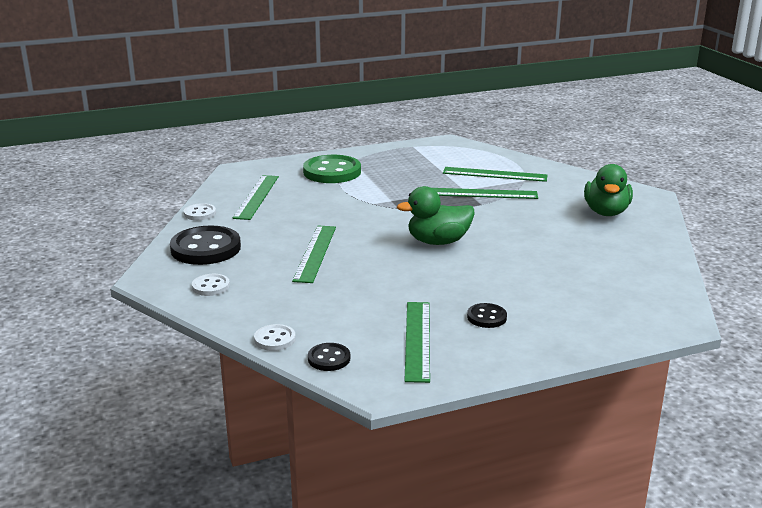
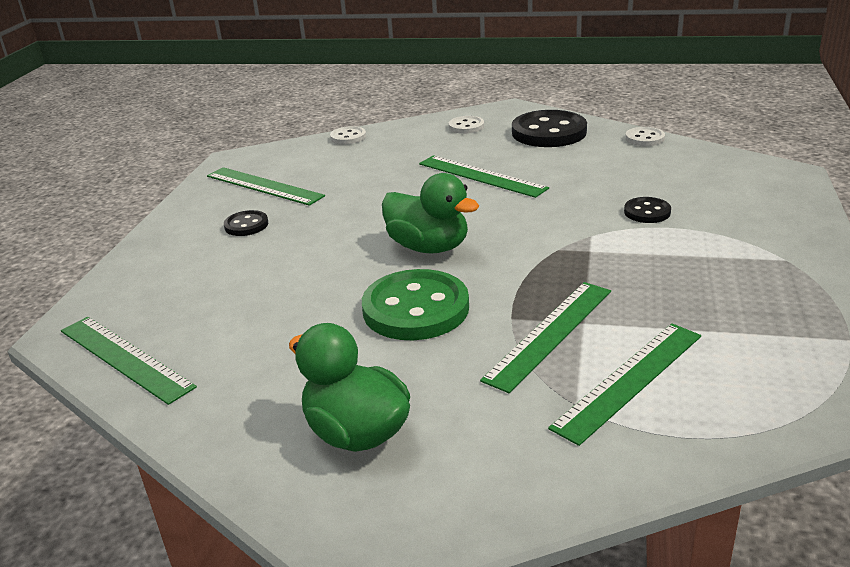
camera: 125 degrees right, 5 degrees up
(257, 197) = (674, 171): green ruler -> green ruler (124, 358)
(329, 359) = (293, 150): black button -> black button (647, 212)
(332, 172) = (739, 232): green button -> green button (416, 309)
(438, 242) = (429, 247): green duck -> green duck turned 105 degrees clockwise

